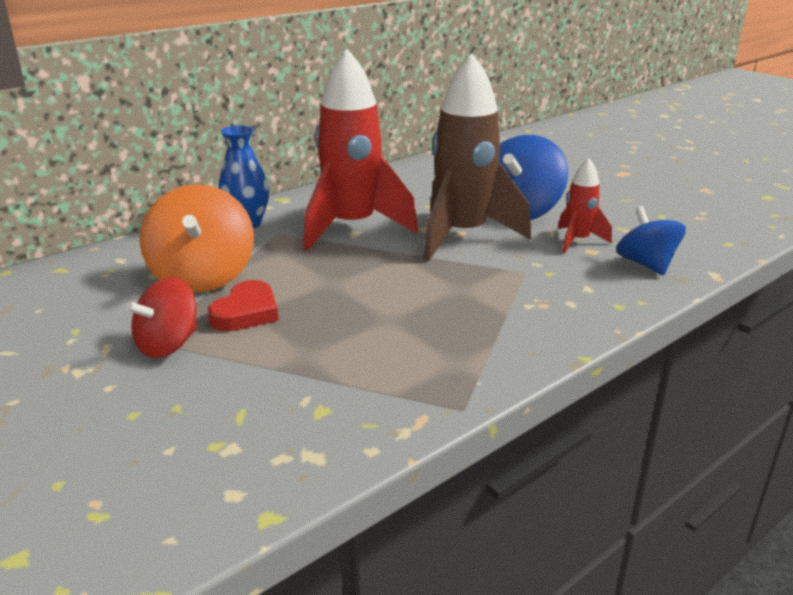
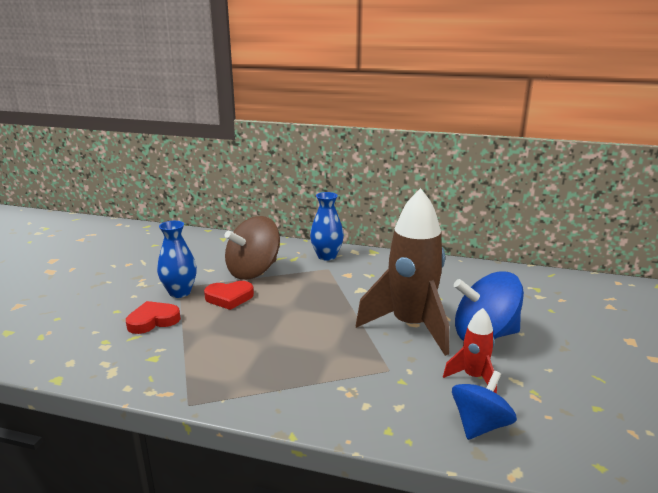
camera: 55 degrees right, 5 degrees down
(168, 345) = (180, 292): red spinning top -> blue vase
(203, 277) = (253, 271): orange spinning top -> brown spinning top
(218, 387) = (153, 321): none -> red heart
(352, 227) = (366, 286): red rocket -> none

